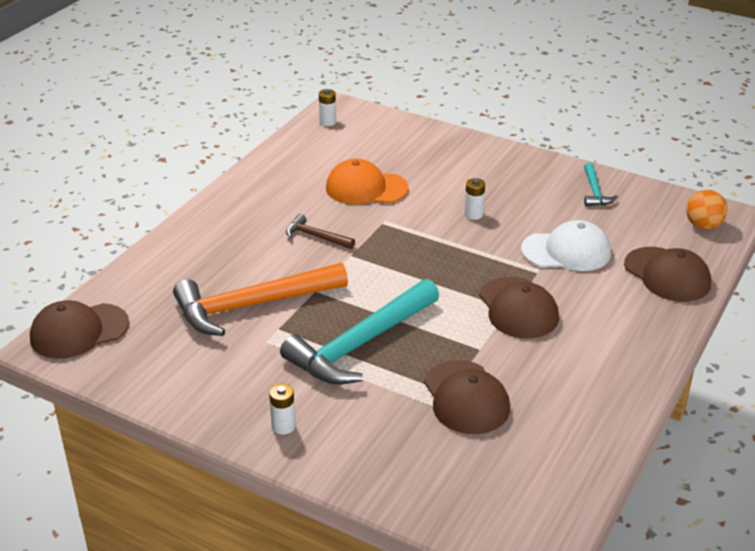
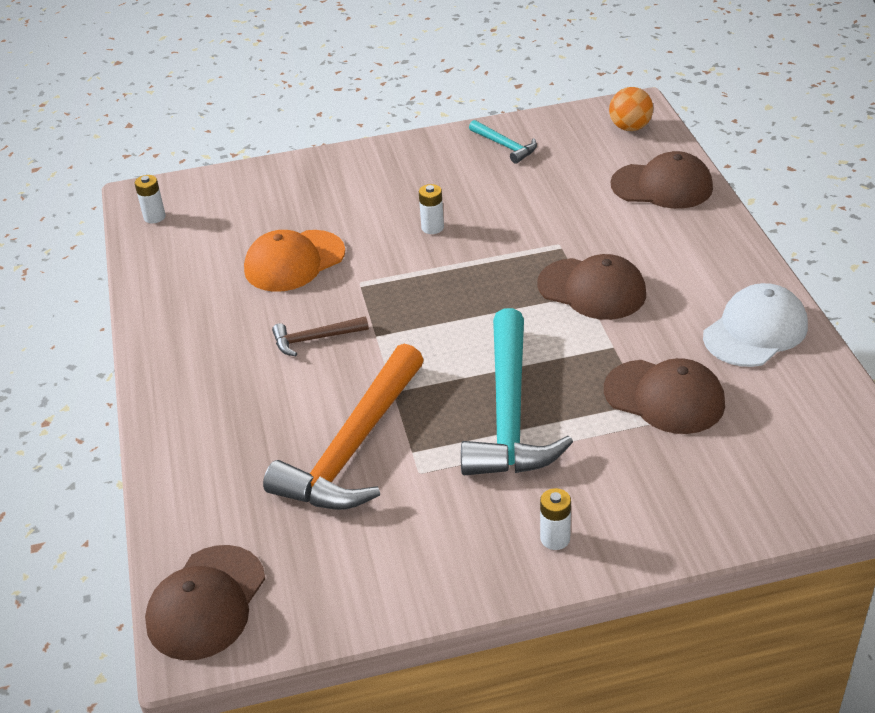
camera: 40 degrees left, 5 degrees up
(566, 251) = (558, 214): white cap -> white cap (755, 331)

